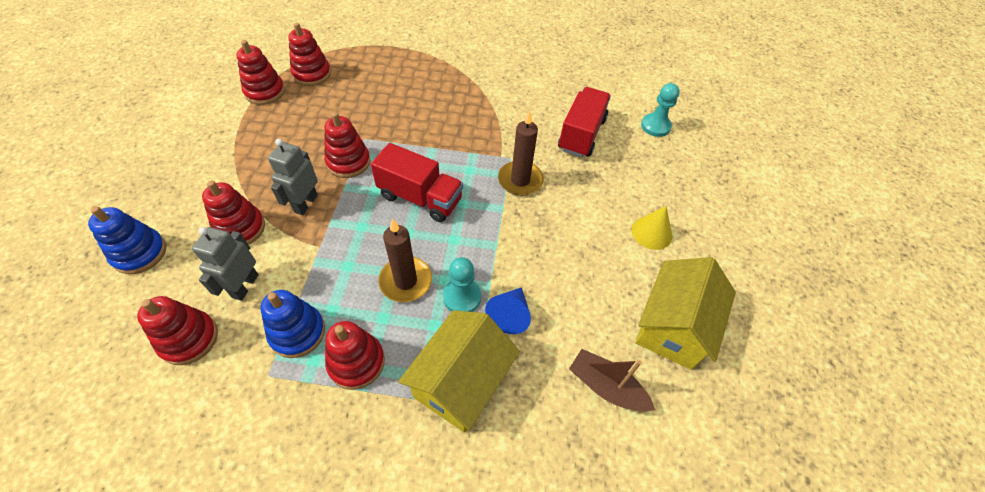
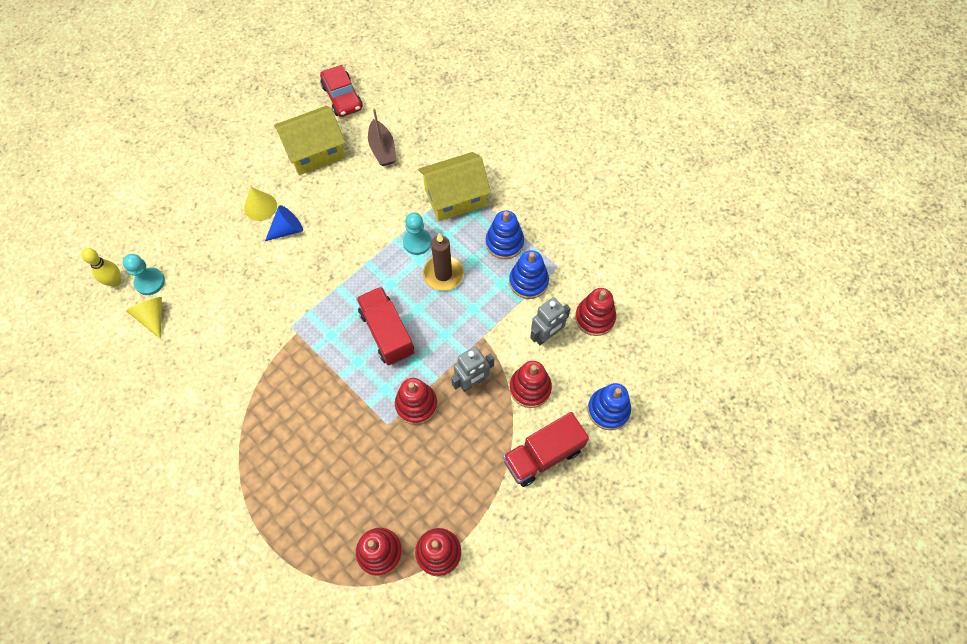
camera: 140 degrees left, 10 degrees up
(356, 362) = (504, 243): red stacking toy -> blue stacking toy
(509, 315) = (398, 214): blue cone -> blue cone (287, 229)
(520, 180) = (303, 301): brown candle -> none
(581, 134) = (214, 312): red truck -> red truck (543, 455)
(621, 108) = (153, 317): none -> yellow cone
(679, 113) = (115, 281): none -> yellow bowling pin
(732, 429) = (342, 97): none -> red car

